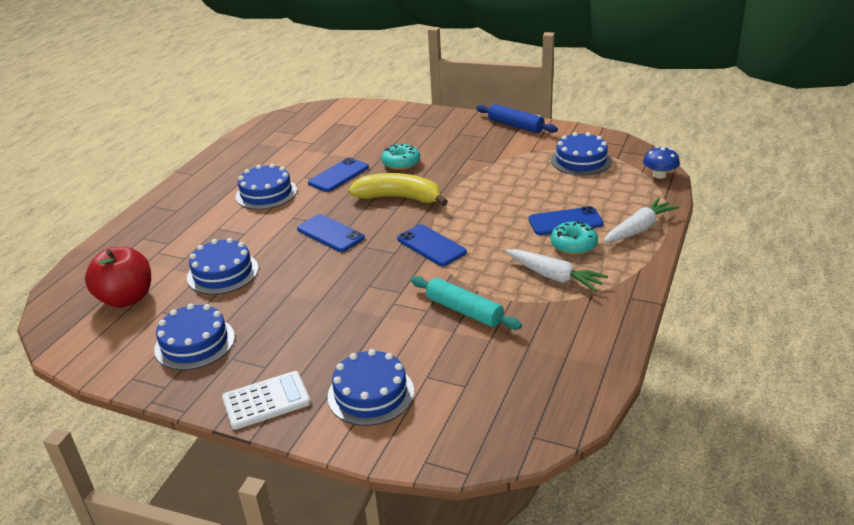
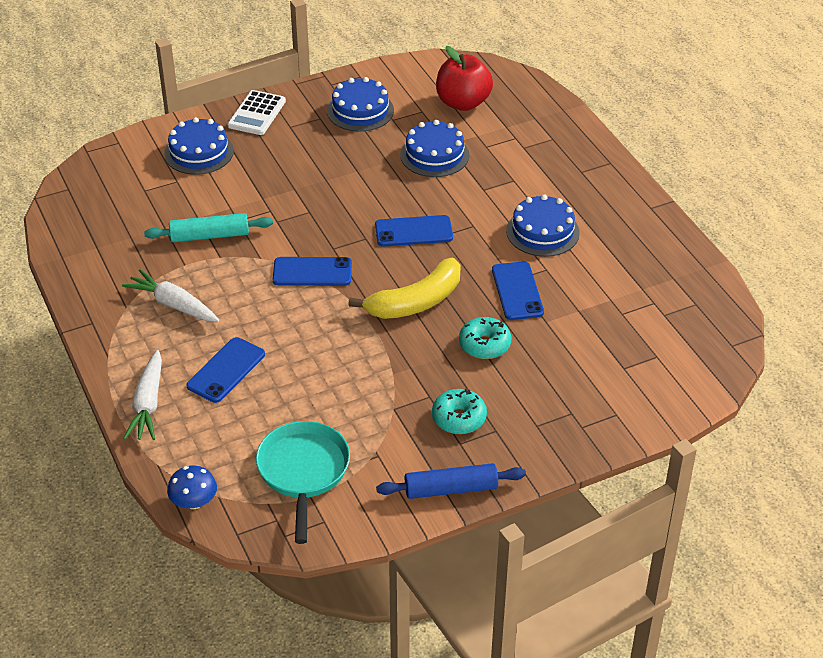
camera: 130 degrees right, 10 degrees up
(553, 276) = (174, 305): white carrot -> white carrot turned 45 degrees clockwise
(573, 245) = (190, 347): turquoise donut -> turquoise donut (459, 418)
(581, 160) = (303, 472): blue cake -> turquoise pan

